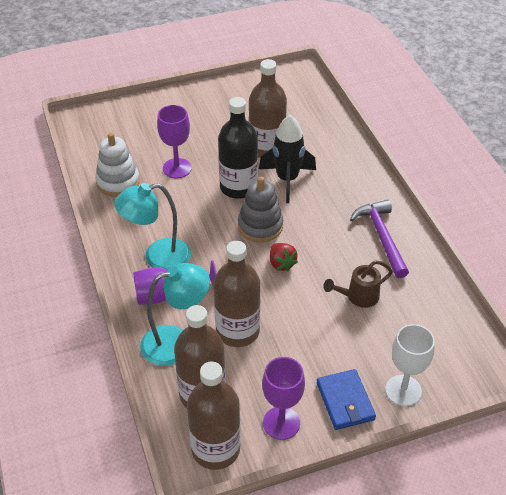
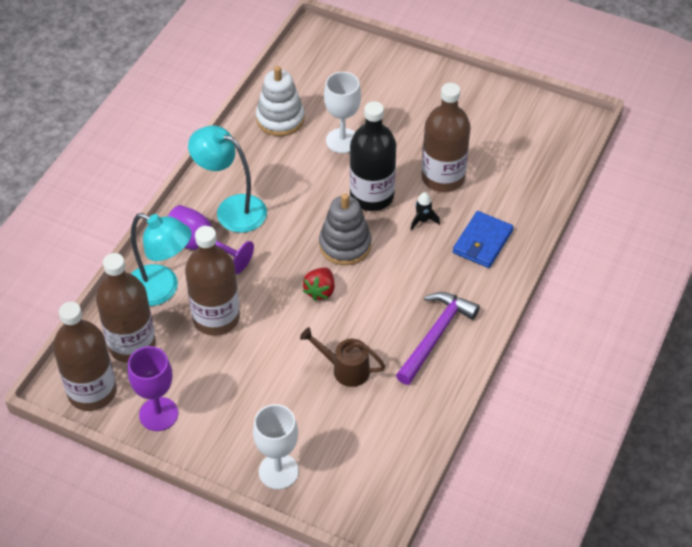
camera: 45 degrees right, 5 degrees up
(177, 168) = (342, 141): purple goblet -> white goblet
(287, 180) = (423, 220): black rocket -> black rocket, size x0.44
(345, 401) = (224, 440): blue wallet -> blue wallet (482, 242)

